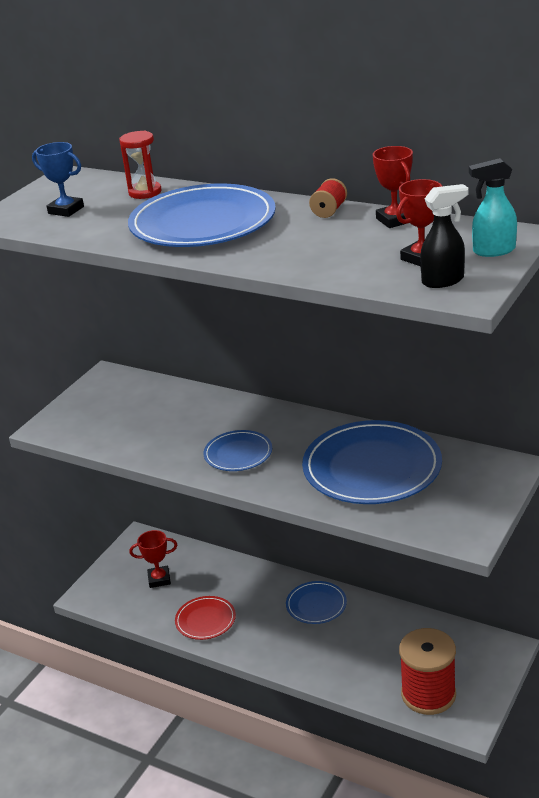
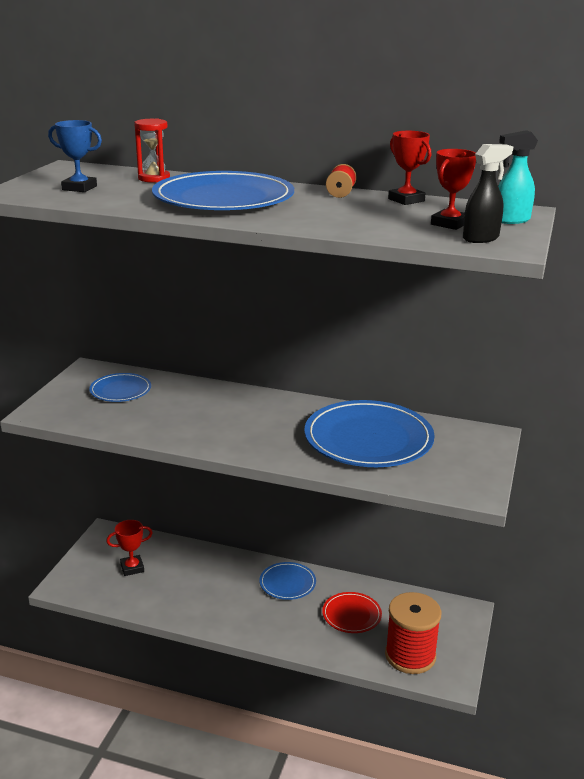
camera: 15 degrees left, 5 degrees down
(205, 620) = (185, 602): red plate -> red plate (351, 615)
(238, 454) = (238, 430): blue plate -> blue plate (120, 390)

